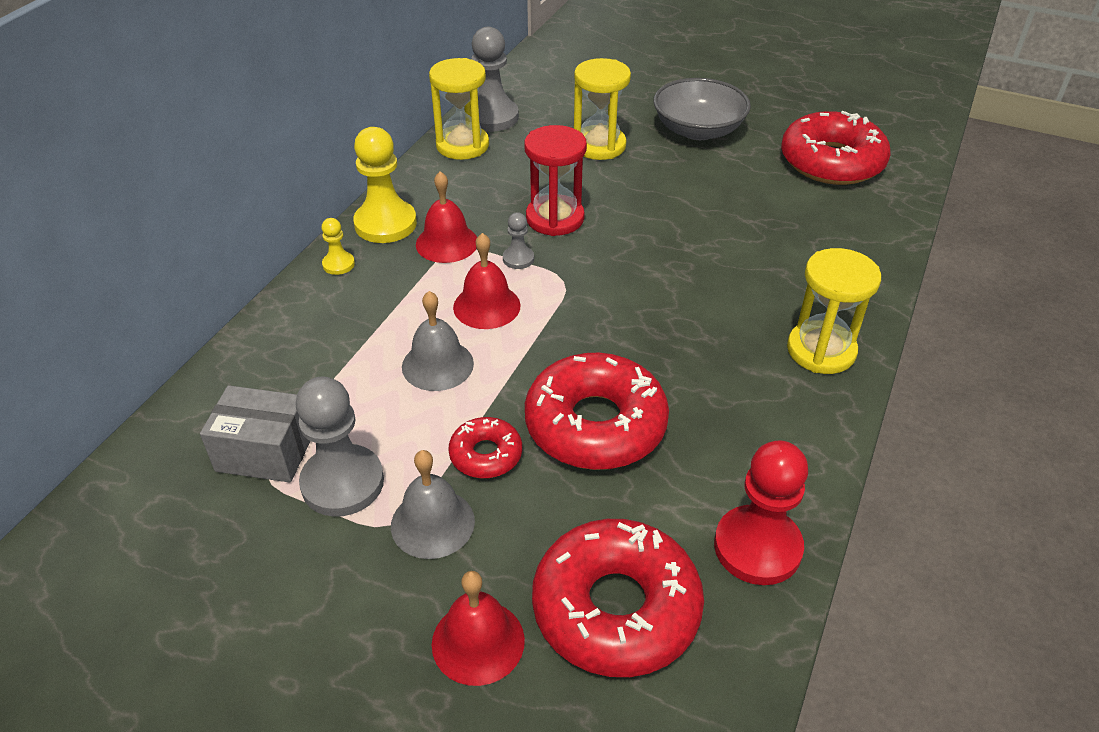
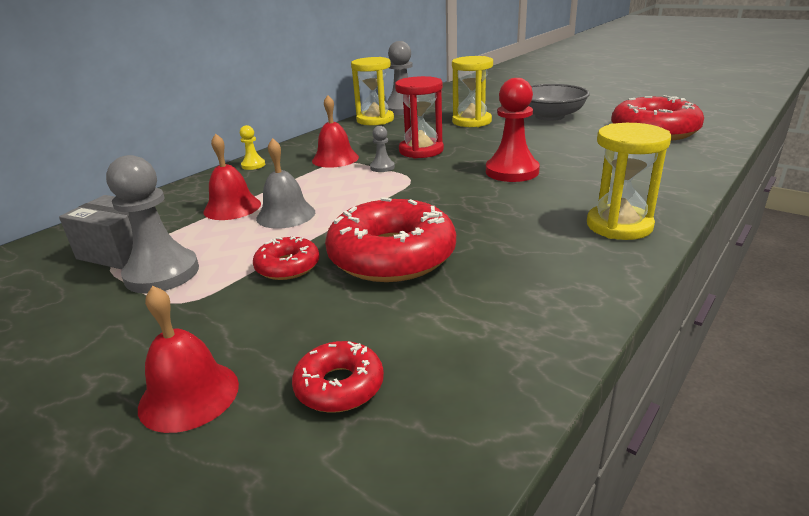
camera: 15 degrees right, 15 degrees down
(385, 224) = (299, 149): yellow pawn -> none
(432, 523) = (213, 305): grey bell -> none
(486, 306) = (344, 188): red bell -> red bell (232, 207)
(616, 608) = (339, 386): red donut -> red donut, size x0.50
(757, 547) = (510, 354): red pawn -> red pawn (512, 171)

